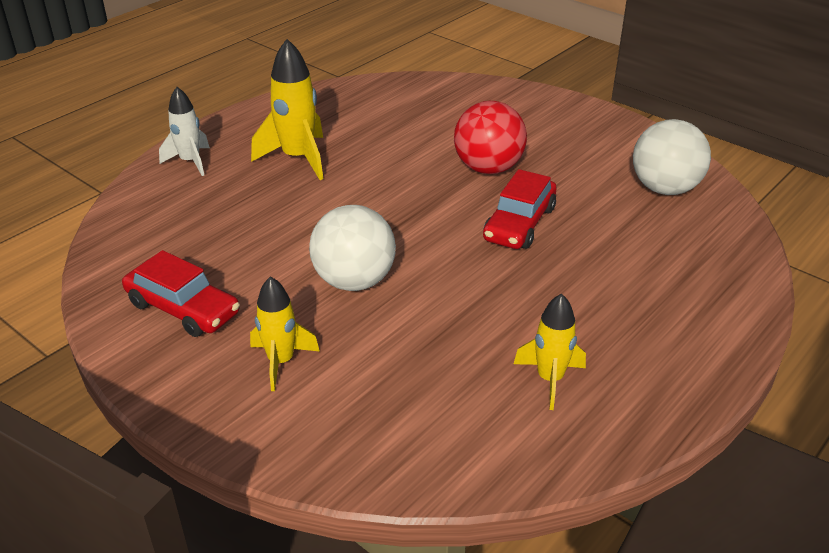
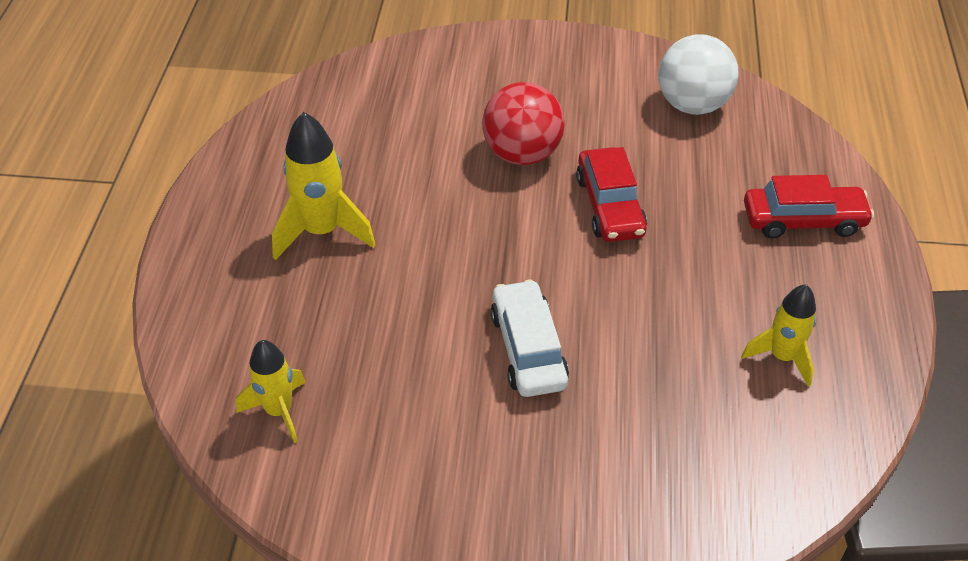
camera: 35 degrees left, 10 degrees up
(183, 309) = (399, 472): red car -> red car (803, 220)
(190, 162) = (207, 293): white rocket -> none
(281, 362) = (552, 473): yellow rocket -> yellow rocket (279, 411)
(354, 281) = (528, 349): white ball -> white car

